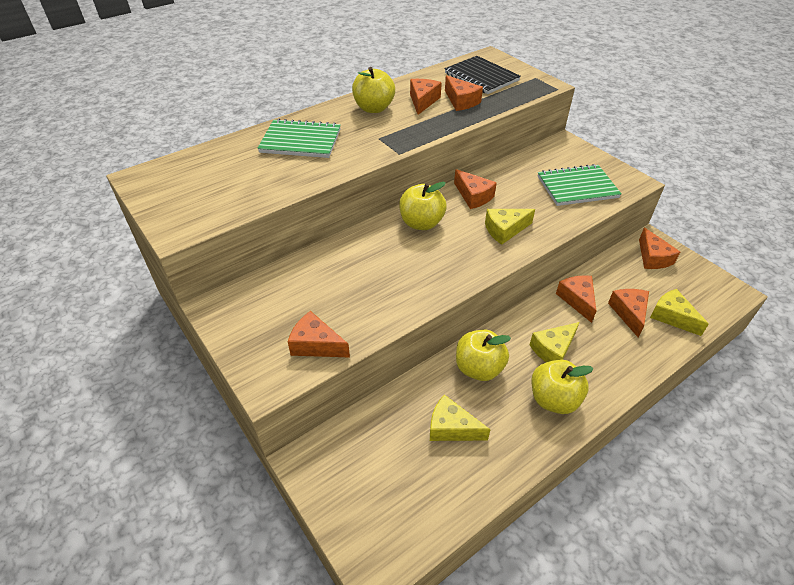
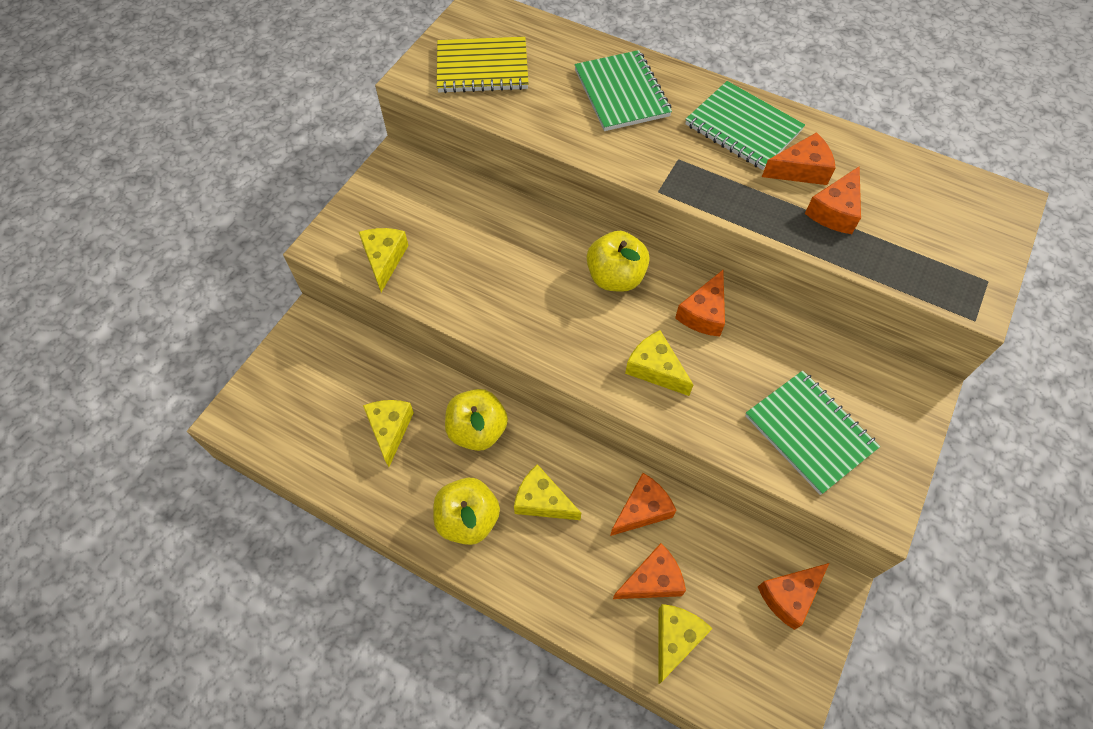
camera: 65 degrees right, 15 degrees up
(208, 193) = (482, 68): none -> yellow notebook
(316, 345) = (384, 259): orange cheese -> yellow cheese
(374, 108) = (743, 128): yellow apple -> green notebook
(481, 77) = (927, 212): black notebook -> none

